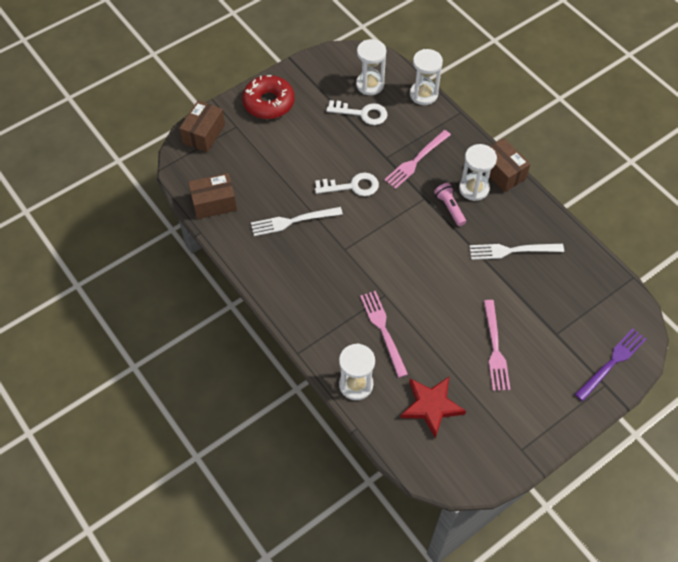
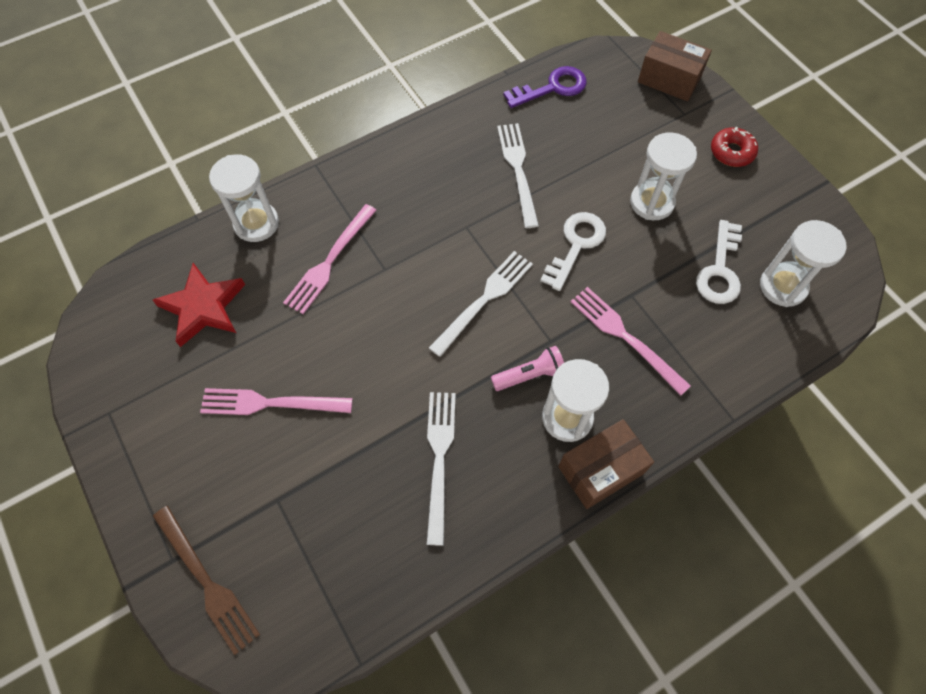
camera: 95 degrees right, 5 degrees up
(214, 203) = (552, 88): brown box -> purple key
(269, 103) = (731, 152): red donut -> red donut, size x0.59
(352, 186) = (576, 245): white key -> white key turned 150 degrees counterclockwise
(383, 330) = (329, 262): pink fork -> pink fork turned 135 degrees clockwise
(400, 235) = (484, 300): none -> white fork
(423, 94) = (769, 365): white hourglass -> white hourglass (652, 202)
(612, 362) = (207, 582): purple fork -> brown fork

